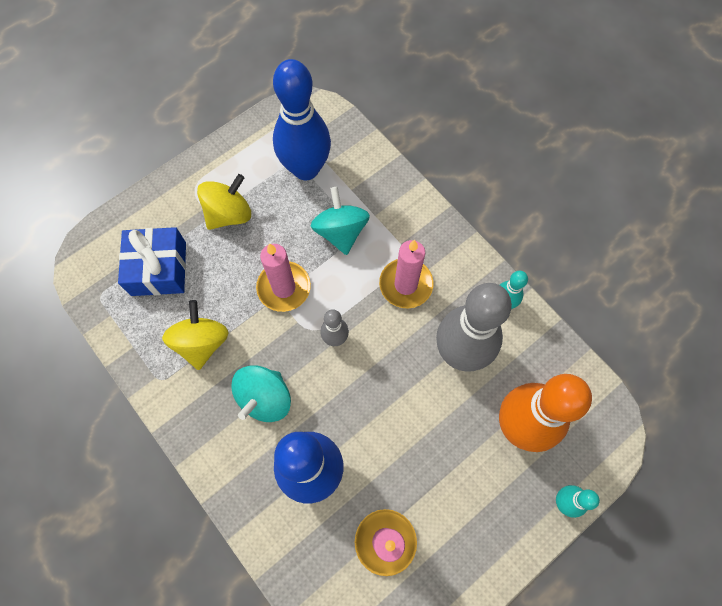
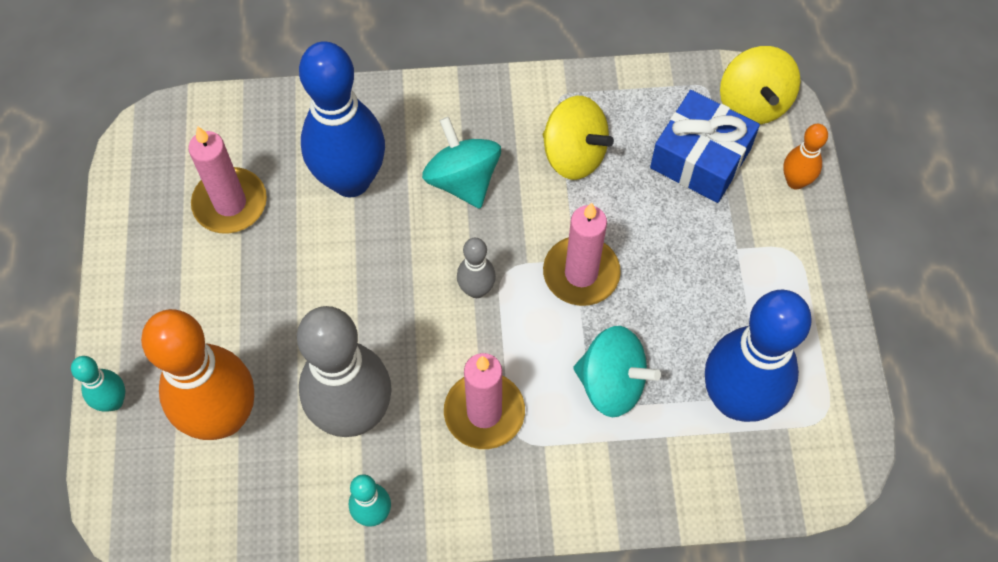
camera: 125 degrees right, 5 degrees down
(143, 210) = (795, 181): none -> orange bowling pin
(229, 214) = (727, 270): yellow spinning top -> yellow spinning top (753, 103)

